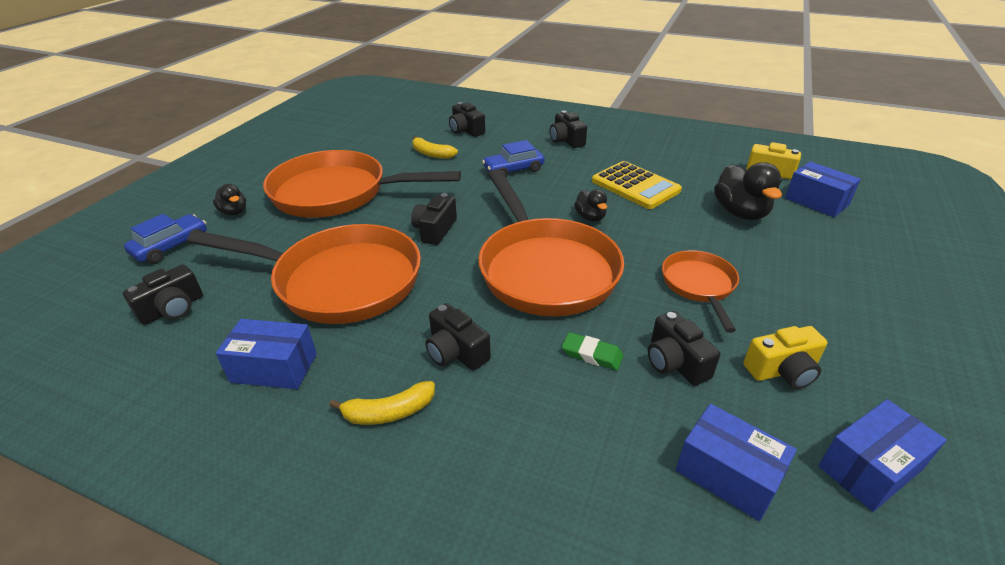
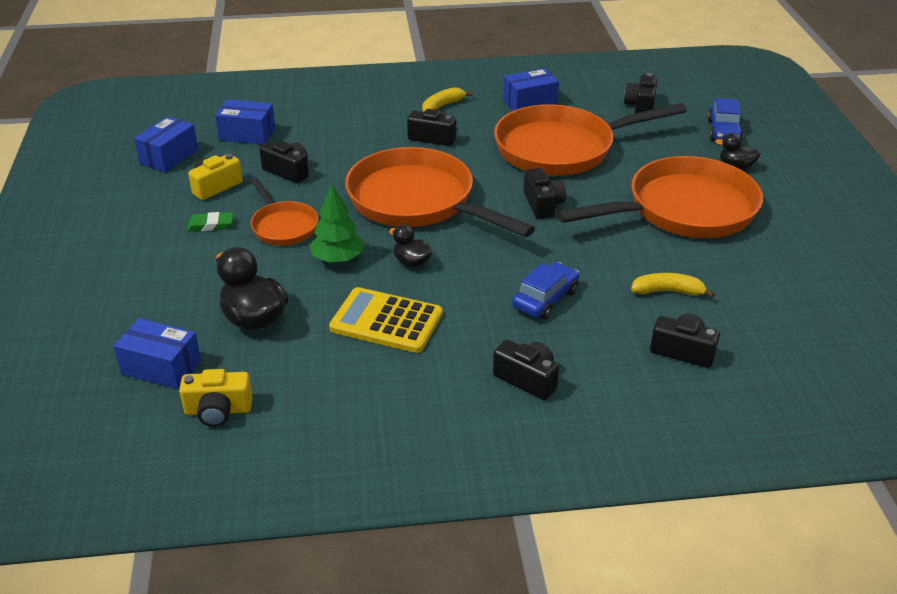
camera: 150 degrees right, 0 degrees up
(592, 354) = (345, 160): green eraser -> green eraser (210, 225)
(653, 238) = (338, 259): none -> green tree

